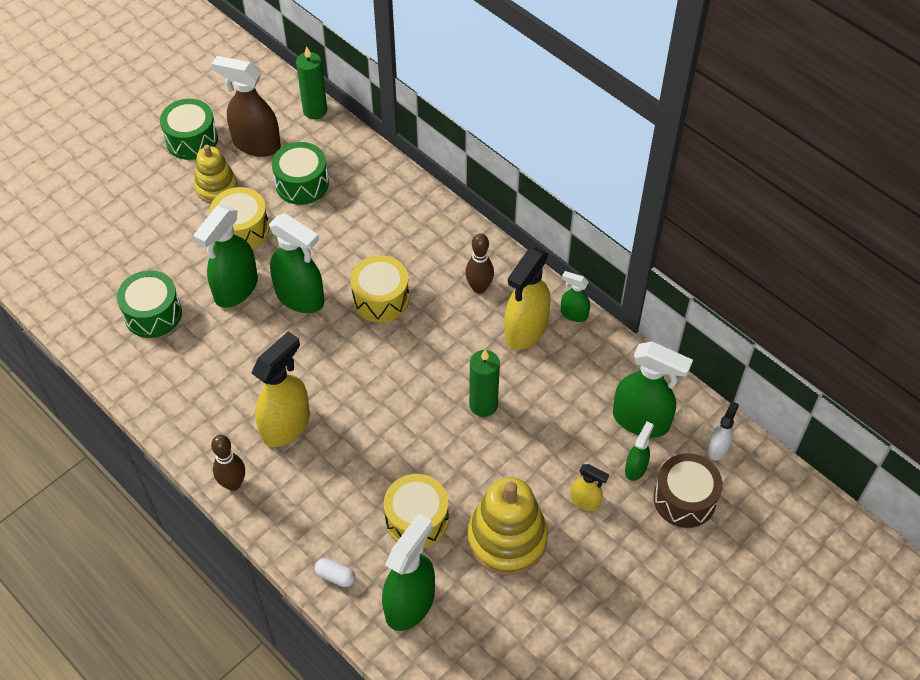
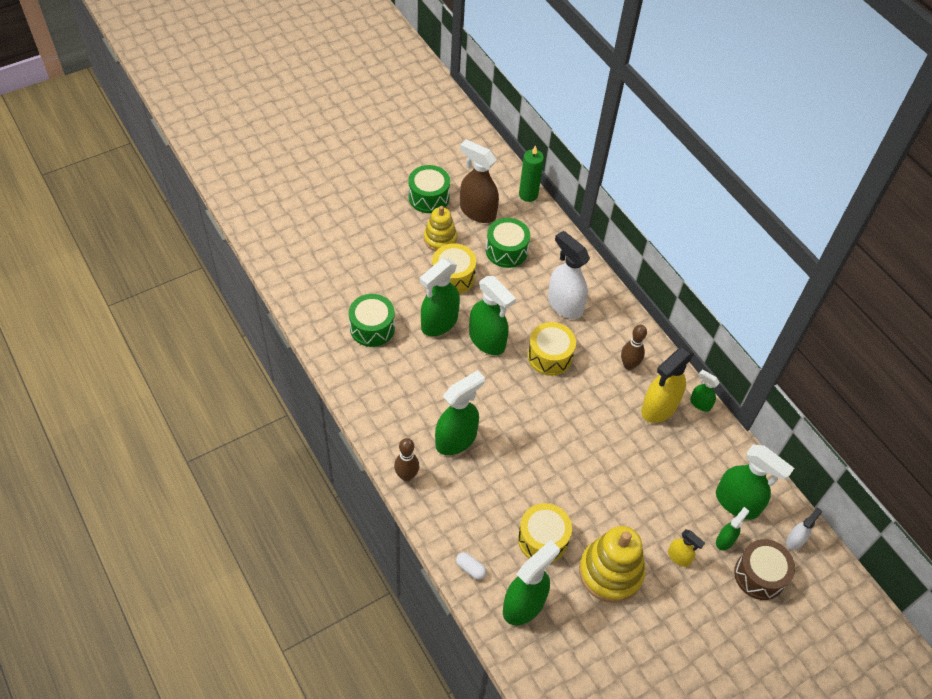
camera: 10 degrees right, 0 degrees up
(286, 425) = (456, 439): yellow spray bottle -> green spray bottle
(386, 233) = (564, 304): none -> white spray bottle
(483, 405) = (613, 460): green candle -> none

